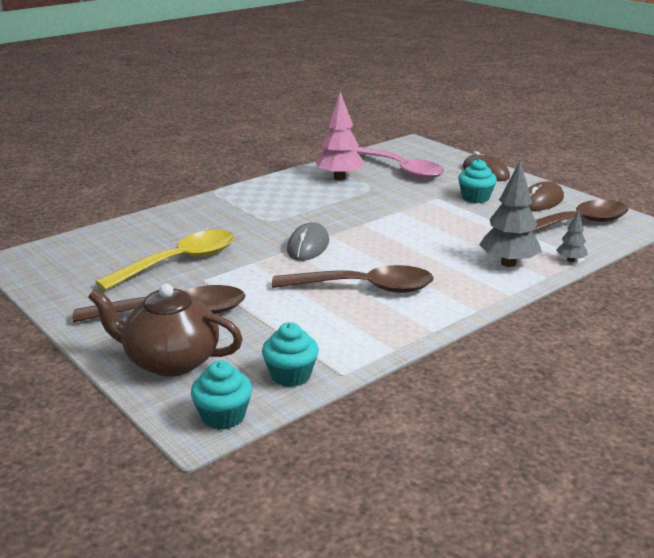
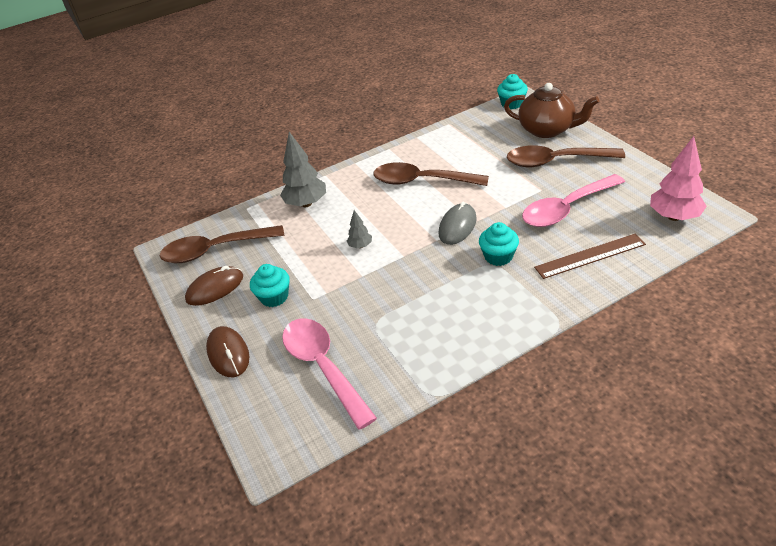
camera: 165 degrees left, 15 degrees up
(170, 227) = (590, 256): none -> brown ruler
(179, 262) = (566, 209): yellow spoon -> pink spoon
(290, 375) = (477, 123): turquoise cupcake -> turquoise cupcake (498, 256)
(339, 178) = (406, 349): pink tree -> pink tree (674, 216)
(570, 260) = (258, 206): grey tree -> grey tree (360, 246)

